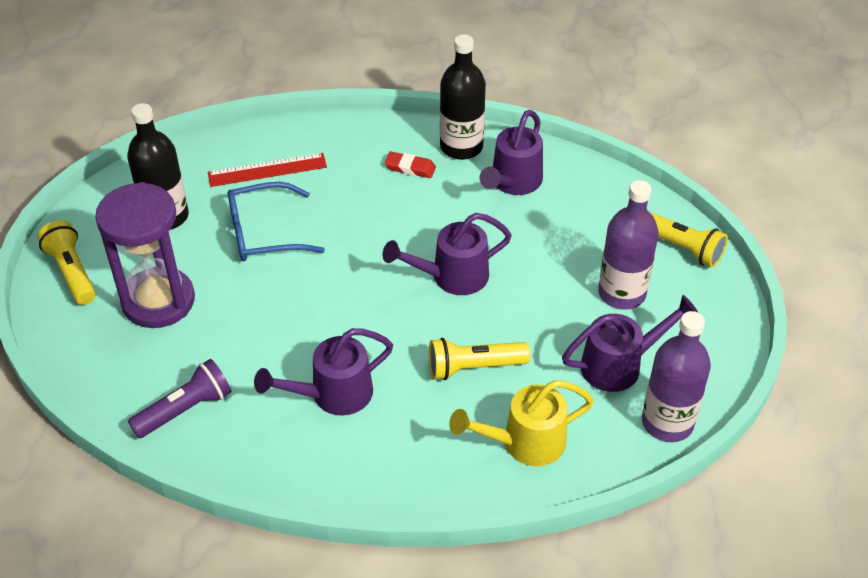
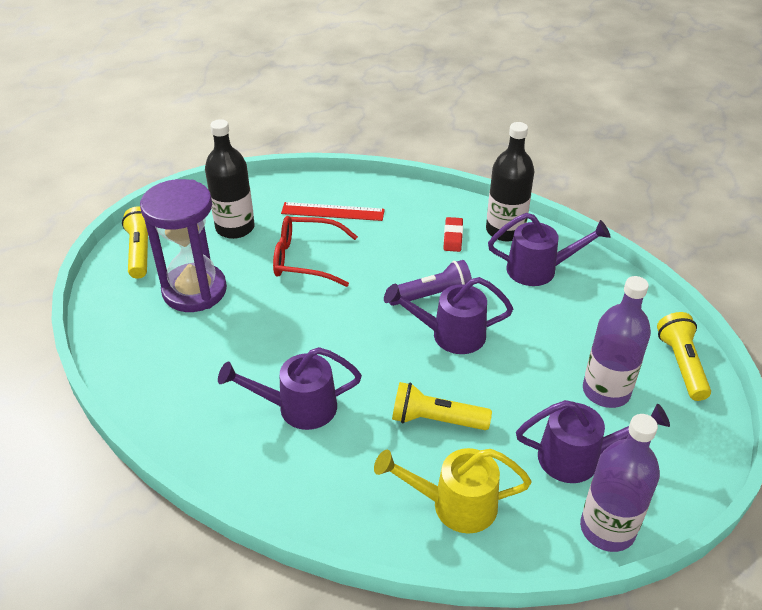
camera: 20 degrees right, 5 degrees down
(185, 409) = (169, 384): purple flashlight -> purple flashlight (432, 295)
(264, 233) = (306, 259): blue glasses -> red glasses
(410, 168) = (453, 237): red eraser -> red eraser turned 60 degrees clockwise
(513, 183) = (539, 270): purple watering can -> purple watering can turned 135 degrees counterclockwise
(681, 247) = (681, 364): yellow flashlight -> yellow flashlight turned 150 degrees counterclockwise

